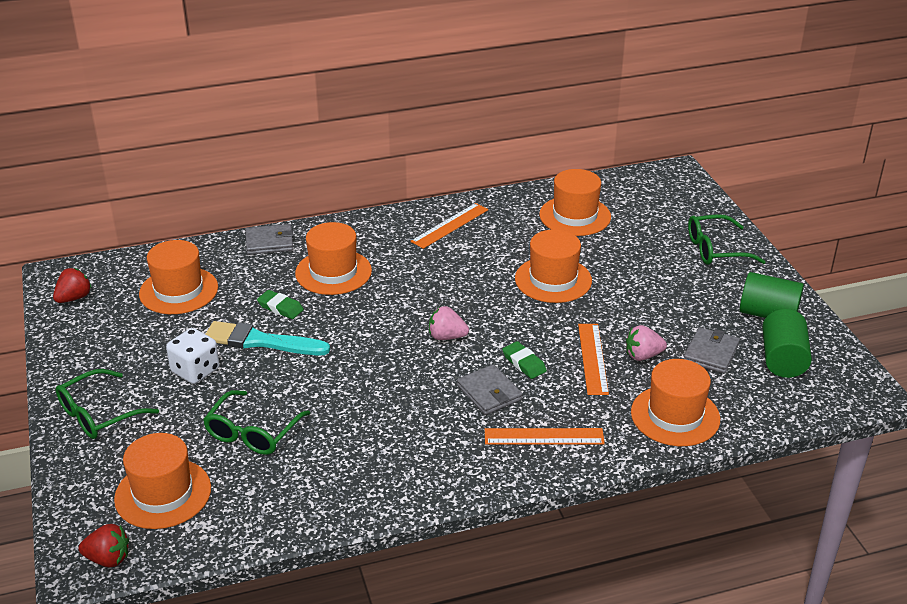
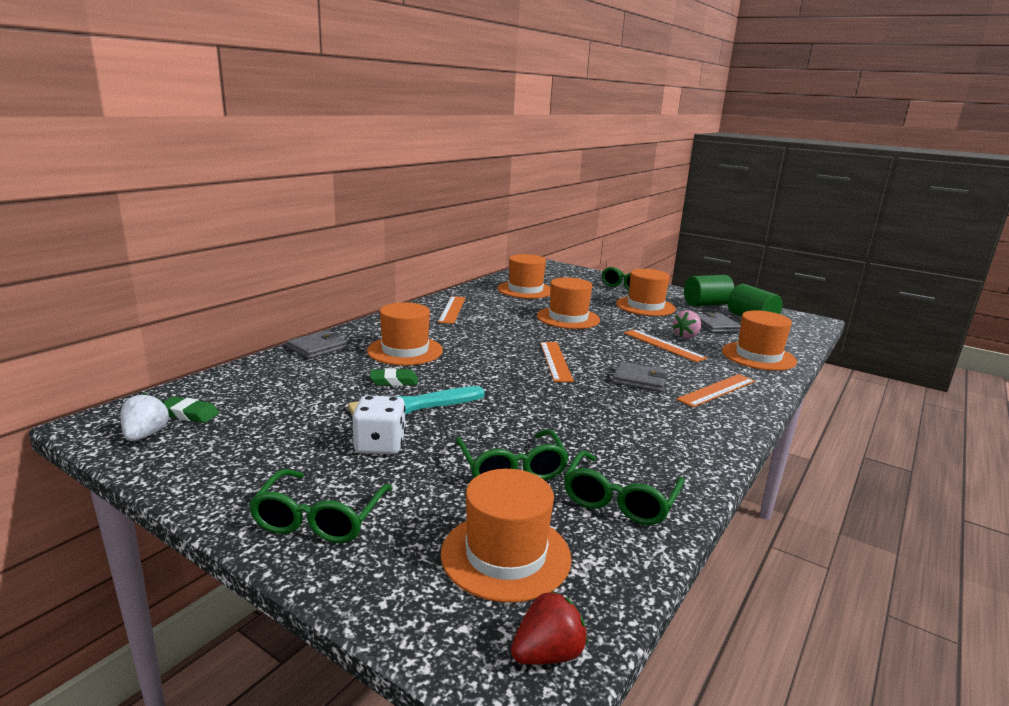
camera: 40 degrees left, 15 degrees down
(74, 298) = (145, 435): red strawberry -> white strawberry
(178, 291) = (271, 397): orange hat -> orange hat (645, 306)
(286, 494) = (620, 499): none -> green glasses
(447, 337) = (555, 361): pink strawberry -> orange ruler
(524, 363) = (630, 359): green eraser -> green eraser (189, 414)

